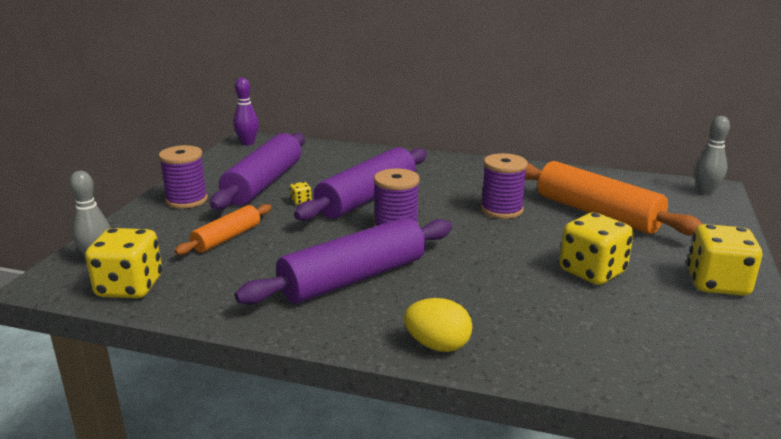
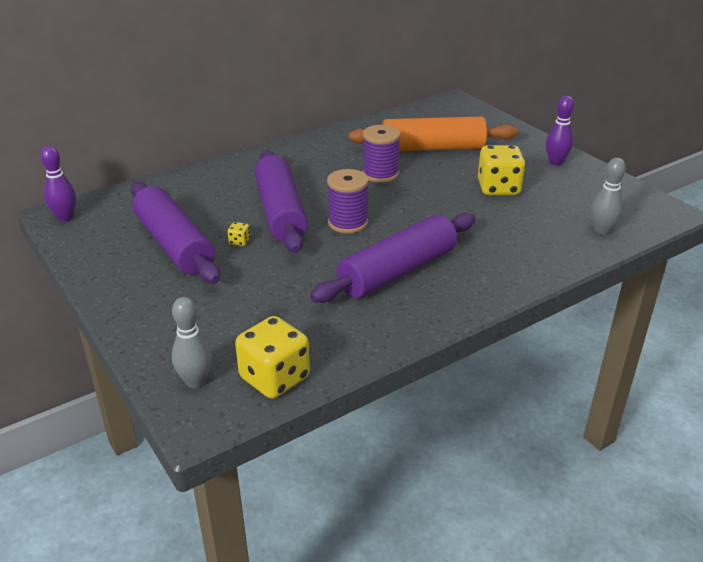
camera: 50 degrees left, 10 degrees up
(187, 200) = (143, 294): purple spool -> none
(227, 238) = (254, 300): orange rolling pin -> none
(353, 278) = (397, 271): purple rolling pin -> purple rolling pin turned 45 degrees clockwise
(437, 345) = (517, 278): yellow egg -> none
(706, 192) = (455, 104): grey bowling pin -> grey bowling pin (601, 231)
(717, 283) = (555, 162): yellow dice -> purple bowling pin

